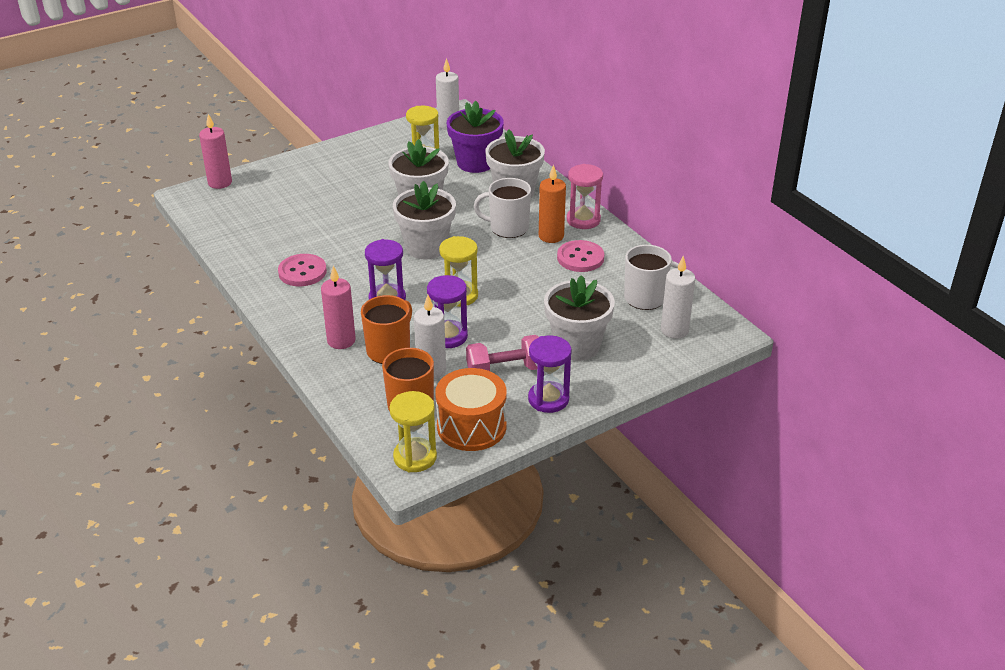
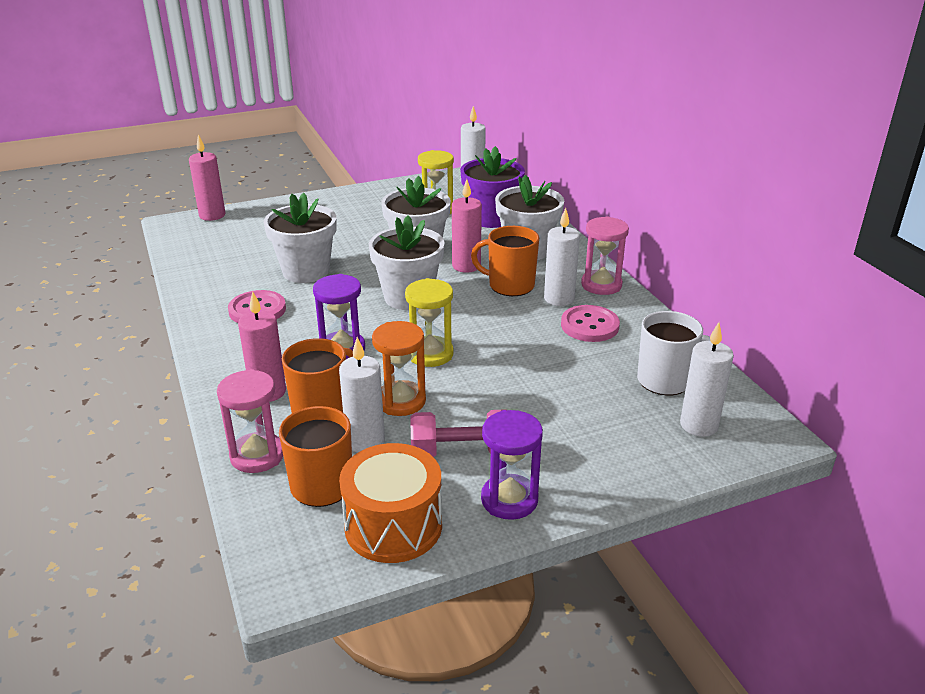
camera: 10 degrees right, 5 degrees down
(353, 390) = (257, 455): none -> pink hourglass
(415, 457) = (301, 561): yellow hourglass -> none
(448, 336) = (401, 401): purple hourglass -> orange hourglass
(466, 213) = (466, 266): none -> pink candle
(508, 228) = (510, 285): white mug -> orange mug
(551, 236) = (559, 299): orange candle -> white candle
(577, 346) = (563, 431): white flower pot -> white flower pot (306, 271)

